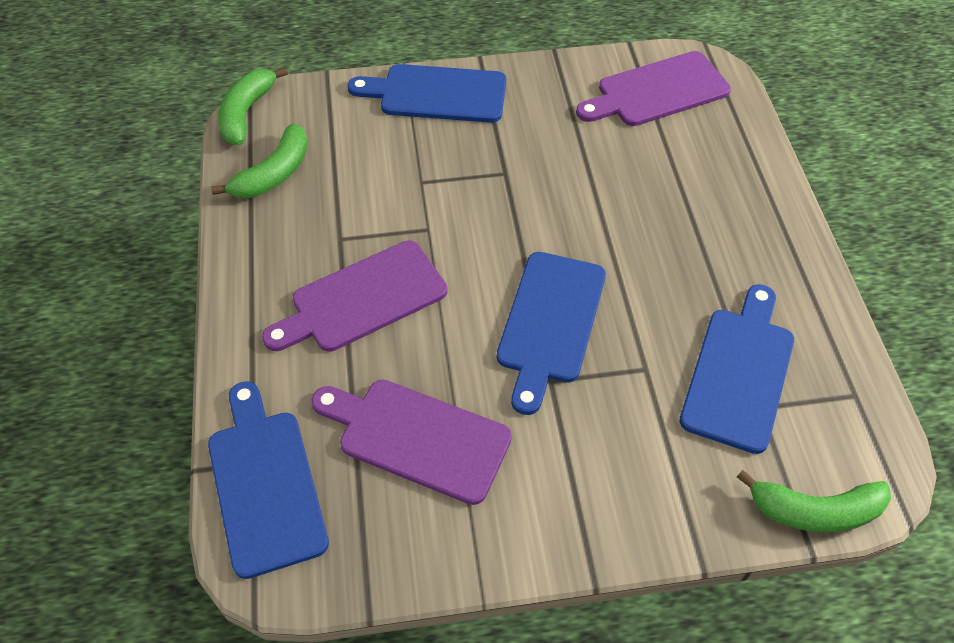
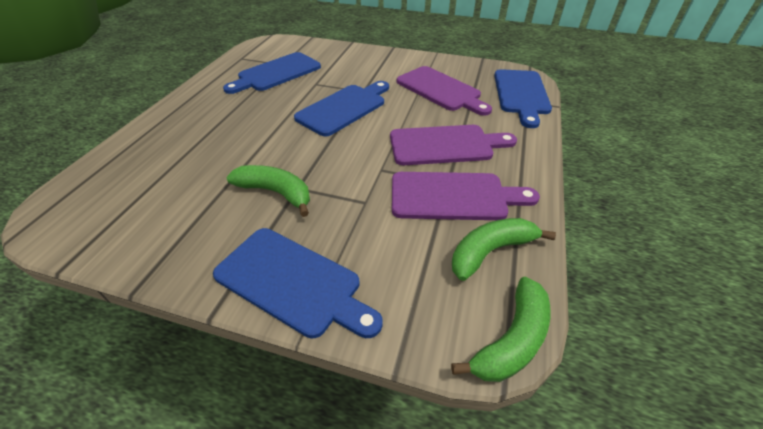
camera: 155 degrees left, 10 degrees down
(657, 91) = (113, 210): purple cutting board -> purple cutting board (454, 196)
(815, 510) = (298, 42): green banana -> green banana (276, 193)

